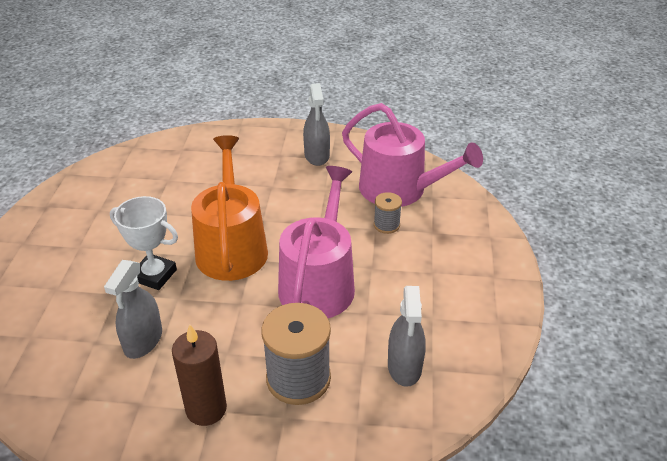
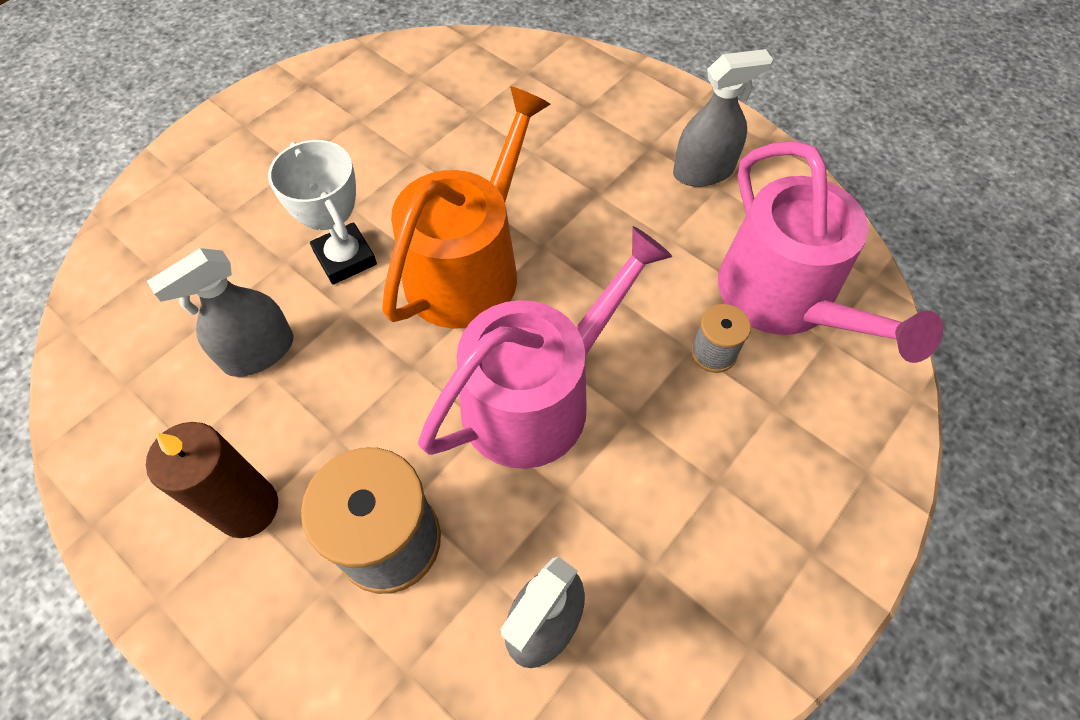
camera: 35 degrees right, 20 degrees up
(317, 155) = (703, 171): grey spray bottle -> grey spray bottle turned 135 degrees counterclockwise

